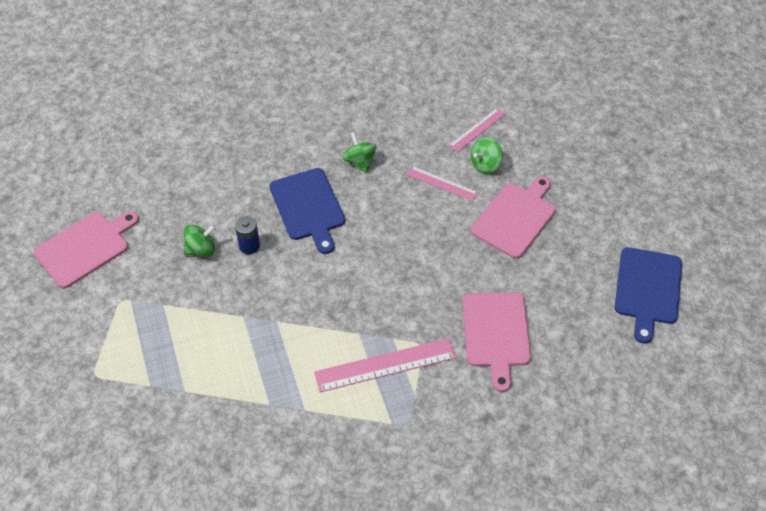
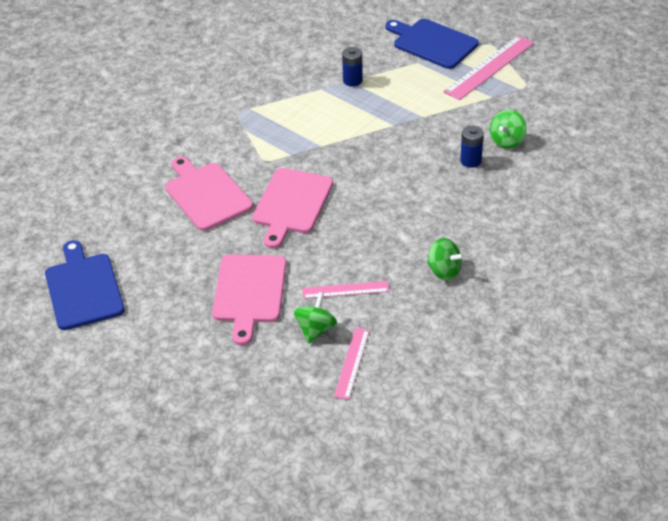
camera: 150 degrees right, 10 degrees down
(85, 247) = (598, 101): pink cutting board -> pink cutting board (292, 204)
(266, 403) = (352, 80): none -> blue battery
(308, 207) = (452, 211): blue cutting board -> blue cutting board (432, 43)
(385, 365) = (283, 137): pink ruler -> pink ruler (489, 67)

